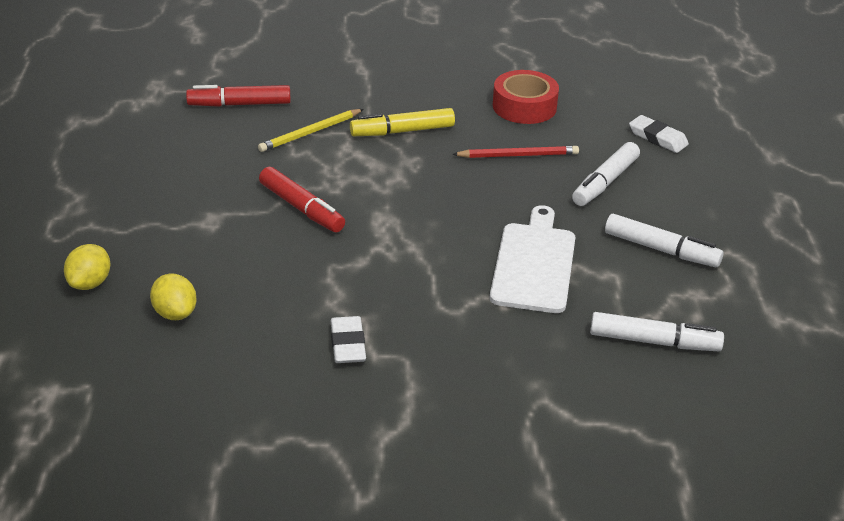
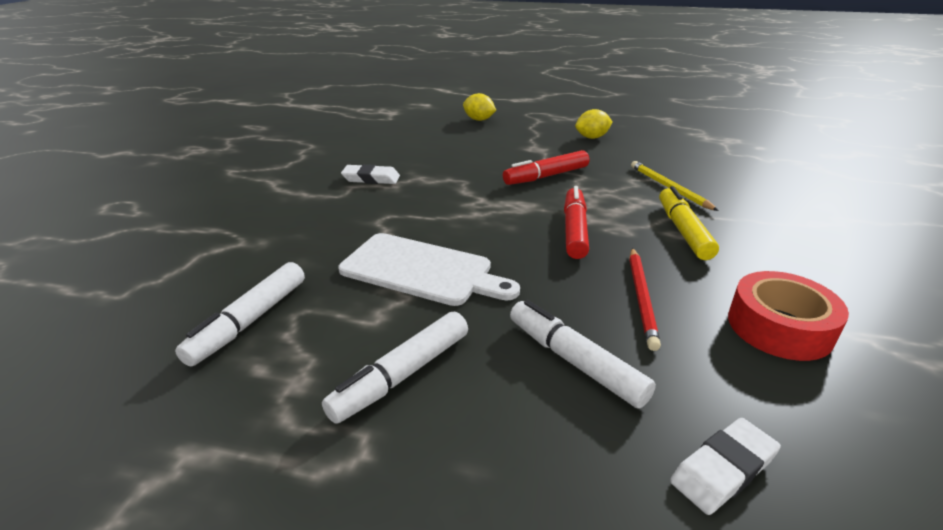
camera: 105 degrees right, 5 degrees down
(175, 313) = (438, 136): yellow lemon -> yellow lemon (592, 137)
(239, 104) = (711, 164): red marker -> red marker (574, 230)

